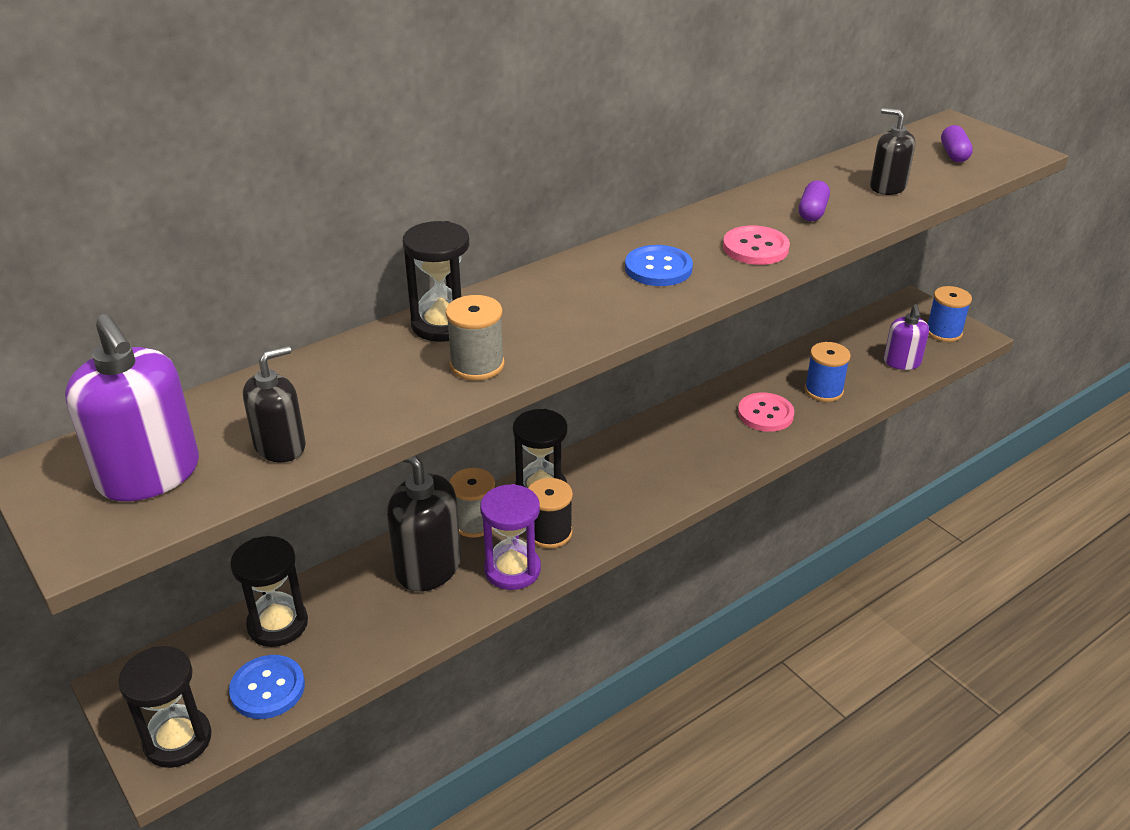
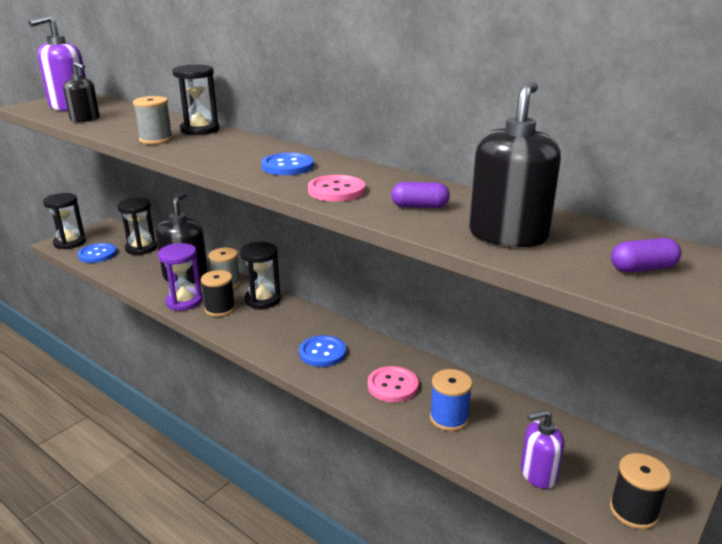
camera: 75 degrees right, 10 degrees down
(689, 453) = (322, 353): none -> blue button
(887, 187) = (507, 235): black soap dispenser -> black soap dispenser, size x1.66
(943, 332) = (633, 511): blue spool -> black spool

